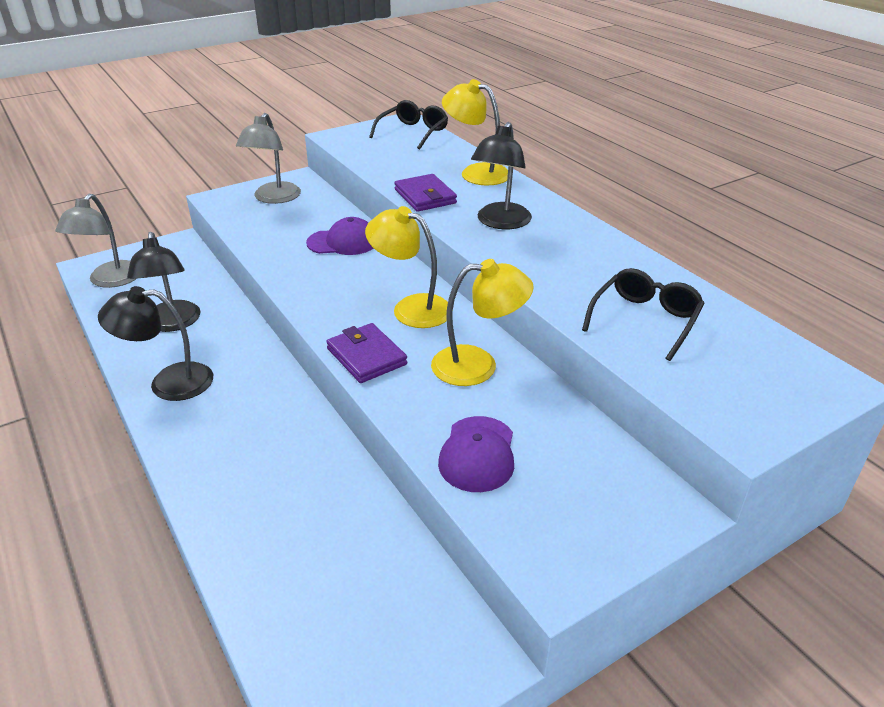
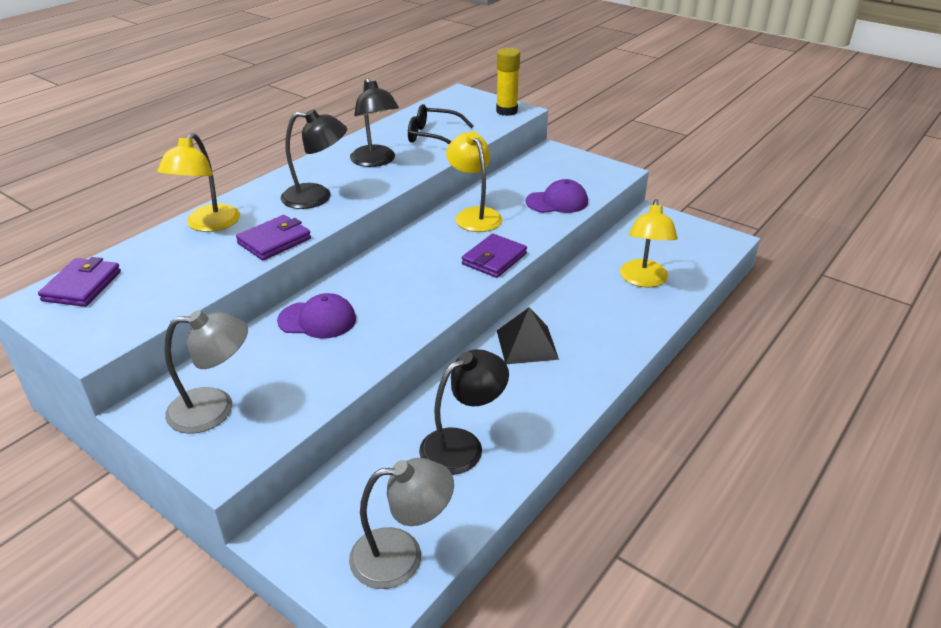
camera: 110 degrees left, 0 degrees up
(168, 382) = (548, 403): black lamp -> black lamp (376, 161)
(259, 393) = (527, 344): none -> black pyramid
(343, 242) = (317, 320): purple cap -> purple cap turned 120 degrees clockwise
(411, 308) = (418, 255): yellow lamp -> yellow lamp (643, 280)
(413, 132) = (82, 286): black glasses -> purple wallet
(740, 417) = (506, 111): none -> yellow glue stick

